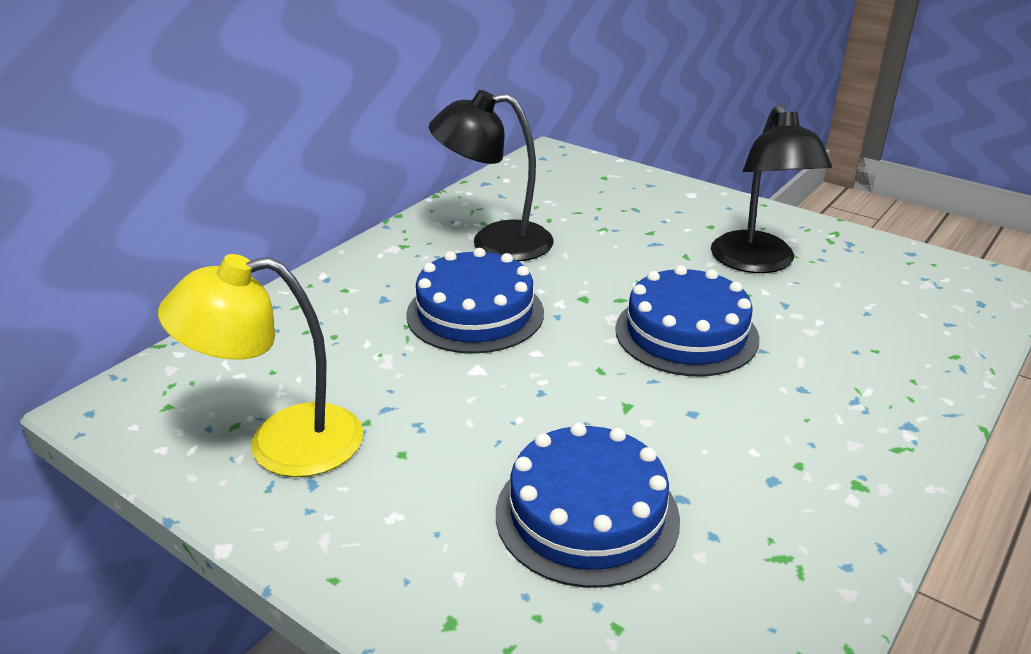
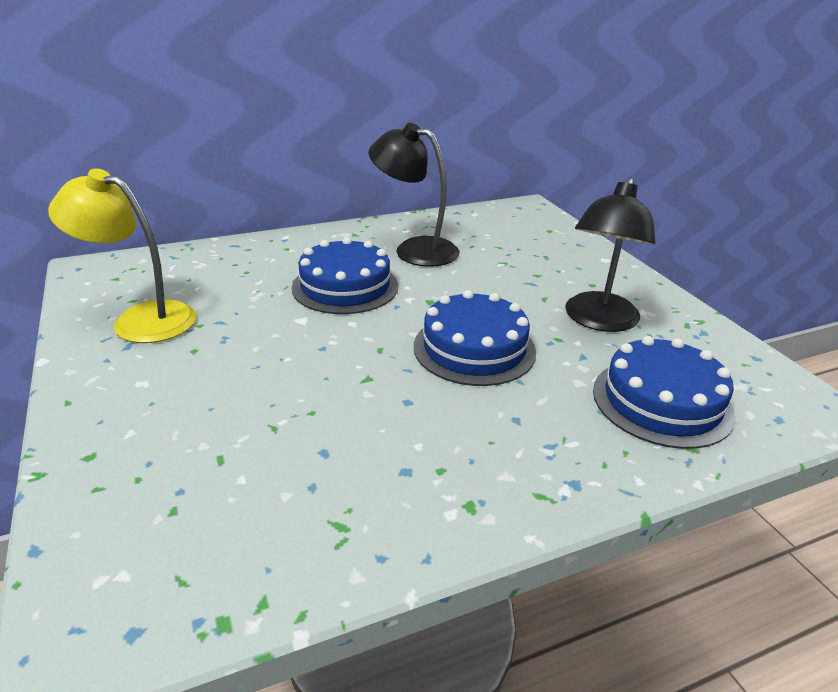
camera: 30 degrees right, 0 degrees up
(587, 514) = (249, 433): blue cake -> blue cake (662, 401)

